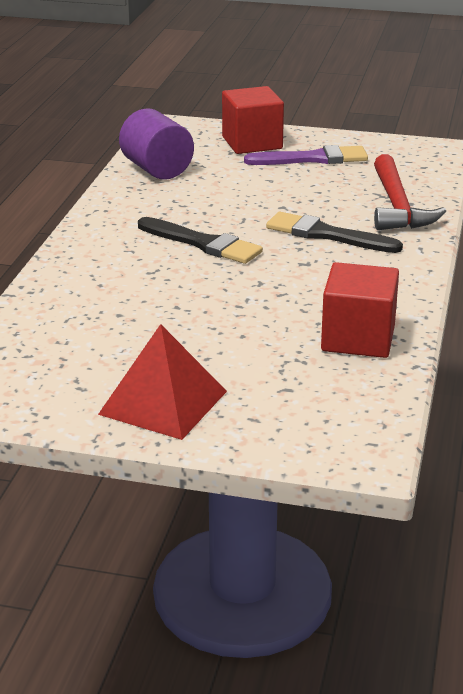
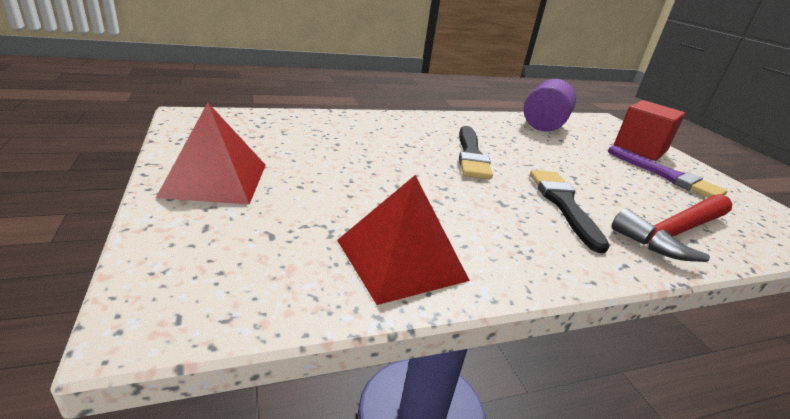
camera: 55 degrees right, 0 degrees up
(358, 338) = (401, 260): red cube -> red pyramid

